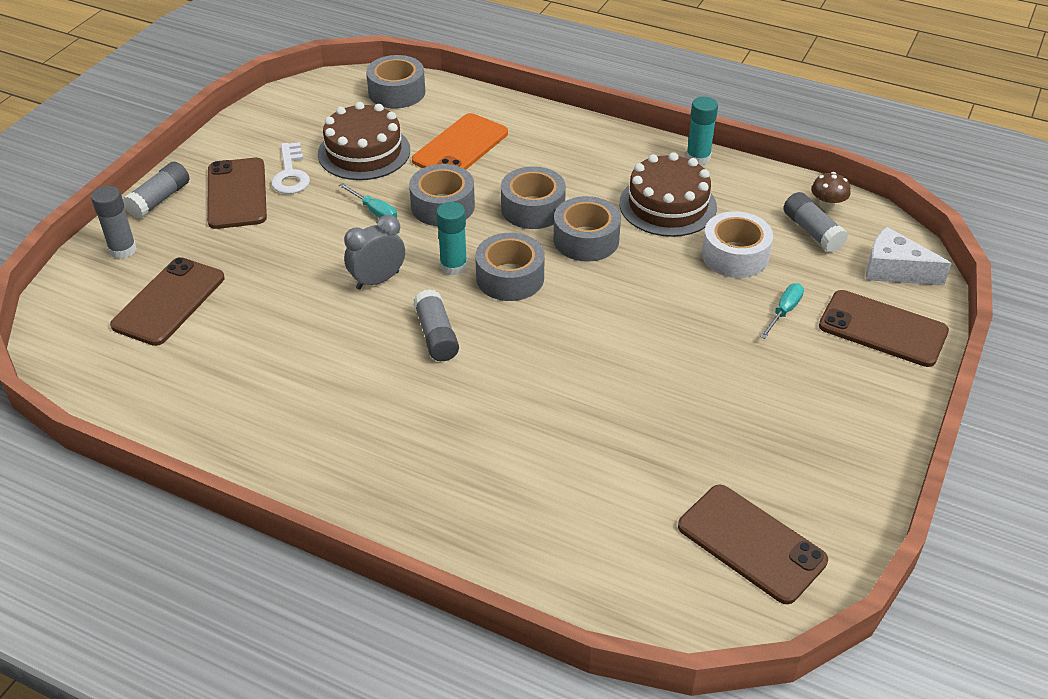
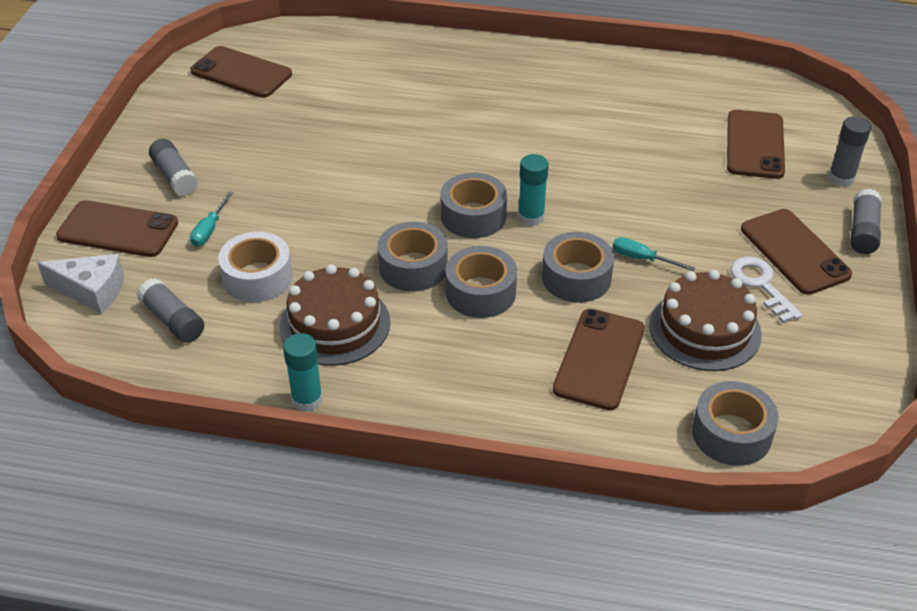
camera: 165 degrees right, 0 degrees up
(377, 280) = (592, 192): grey clock -> none
(436, 336) = (514, 157): grey glue stick -> grey glue stick (175, 176)
(460, 147) = (599, 359): orange phone -> brown phone
(827, 205) = (151, 359): brown mushroom -> none

